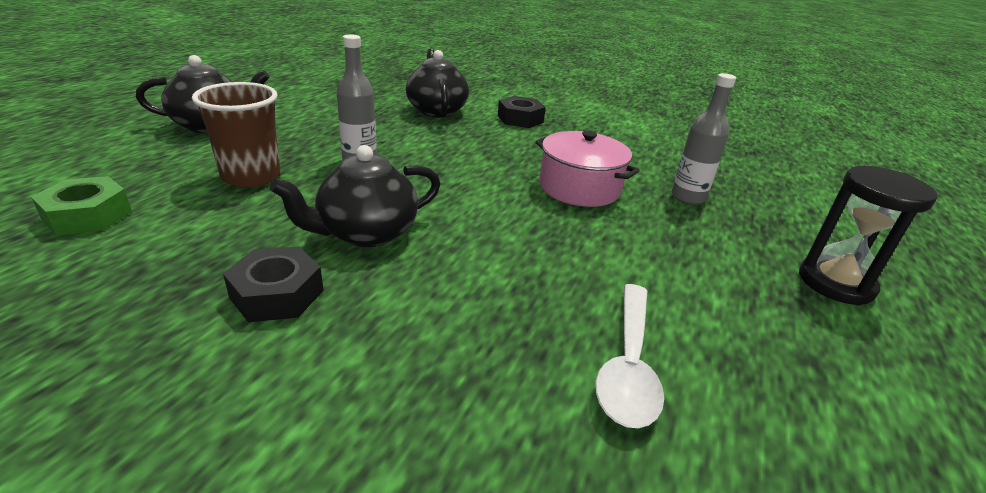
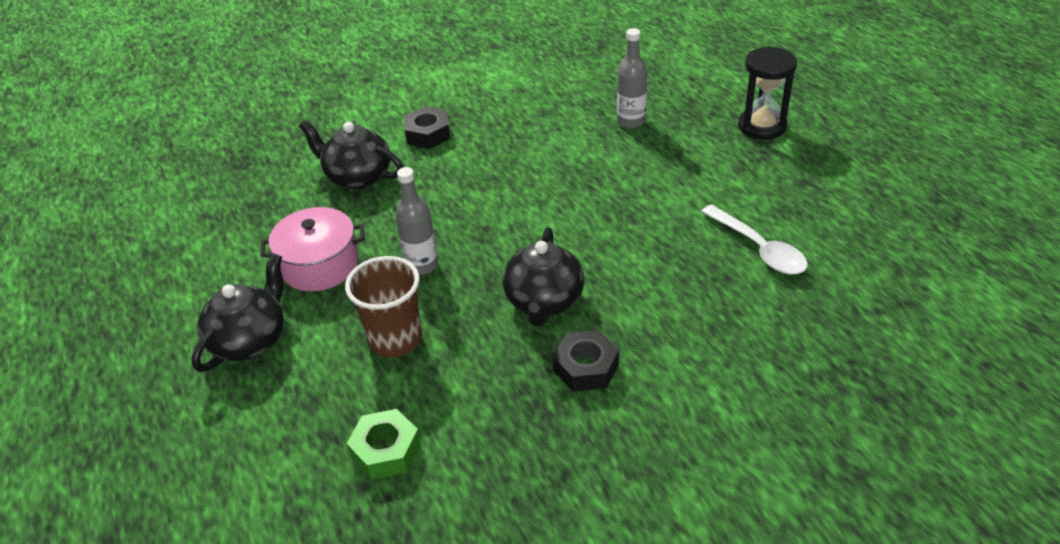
camera: 45 degrees left, 10 degrees up
(579, 188) = (573, 166): pink pot -> pink pot (319, 265)

